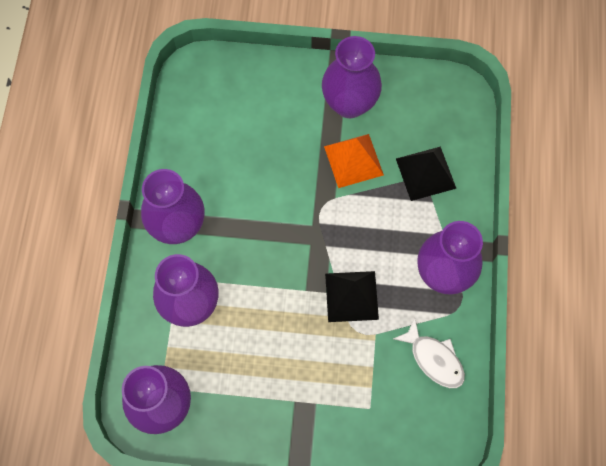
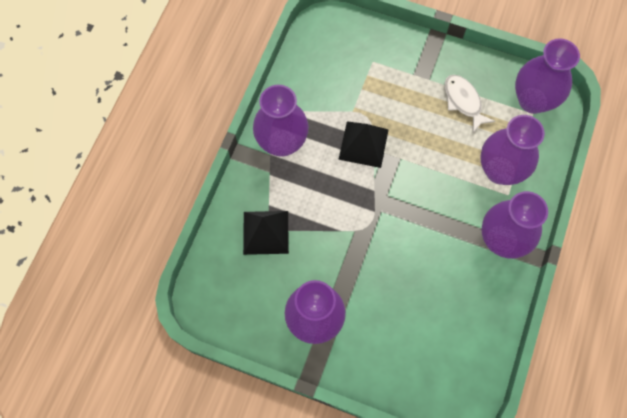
camera: 165 degrees left, 0 degrees up
(353, 160) = (327, 261): orange pyramid -> none
(434, 359) = (312, 82): white fish -> white fish (463, 101)

